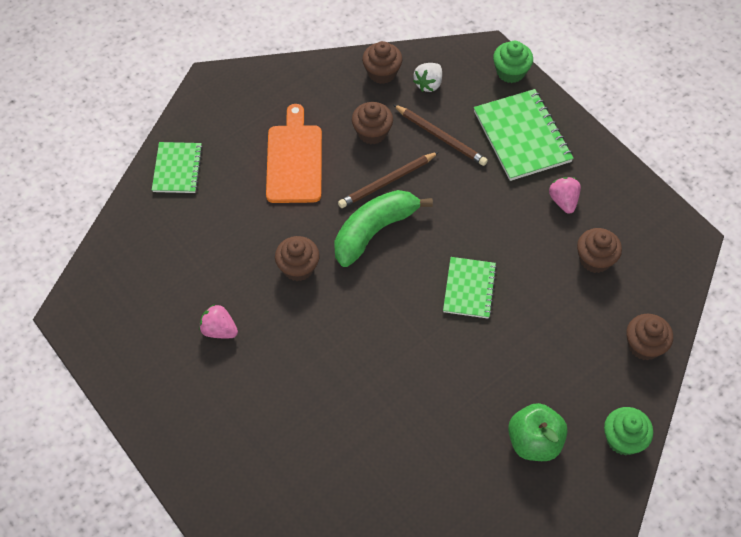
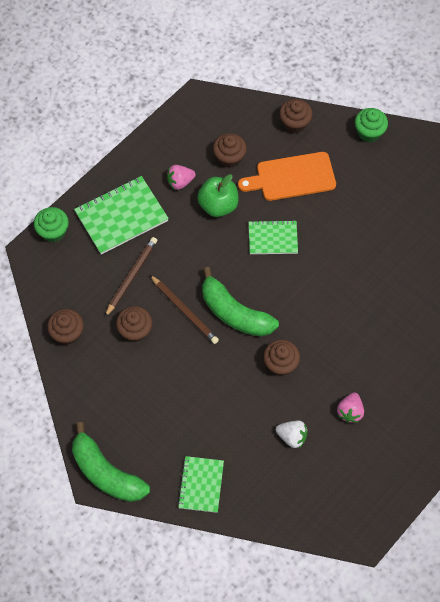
camera: 100 degrees left, 5 degrees up
(177, 169) = (201, 485): green notebook -> green notebook turned 75 degrees counterclockwise
(216, 89) = (106, 473): none -> green banana
(294, 160) = (174, 388): orange cutting board -> orange cutting board (292, 177)
(428, 84) = (75, 293): white strawberry -> white strawberry (292, 437)
(534, 442) = (385, 184): green apple -> green apple (218, 205)

